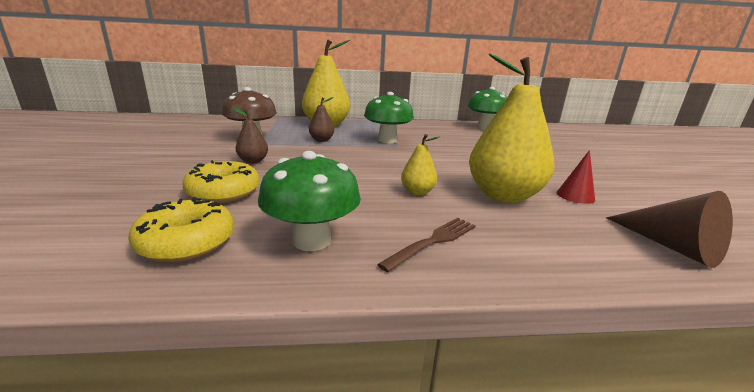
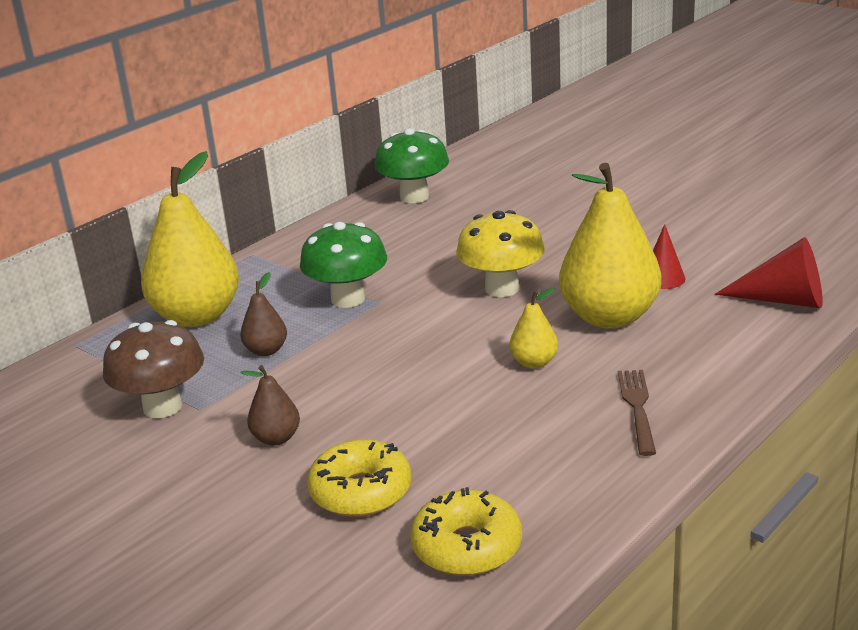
camera: 40 degrees left, 5 degrees up
(312, 240) = (554, 472): green mushroom -> none
(463, 162) = (502, 288): none -> yellow mushroom
(671, 246) = (783, 300): brown cone -> red cone

